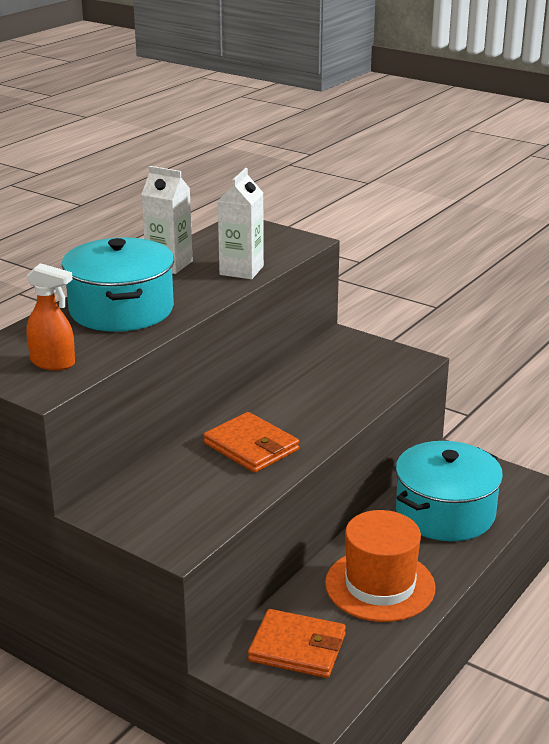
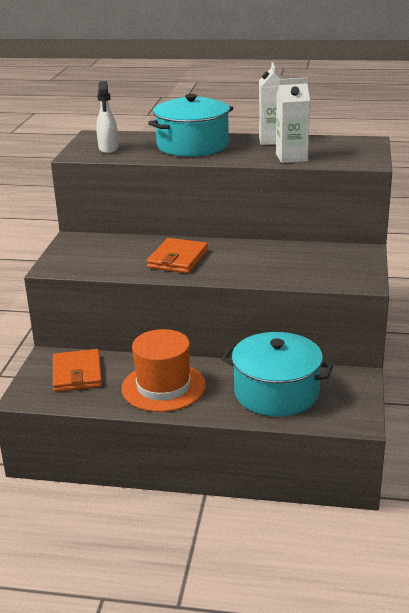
camera: 65 degrees right, 0 degrees up
(53, 363) = (108, 149): orange spray bottle -> white spray bottle

